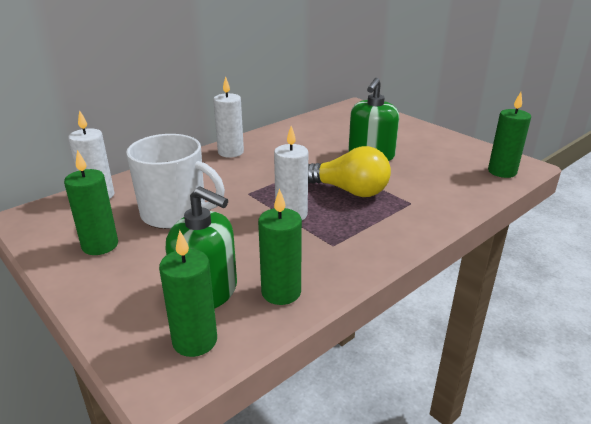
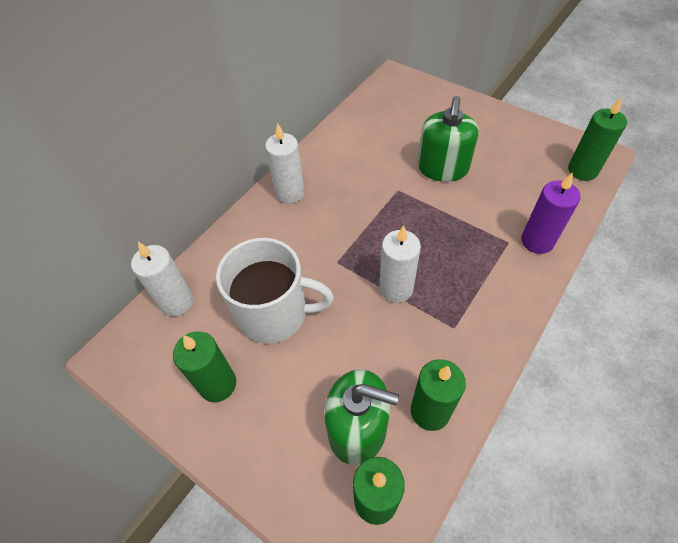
camera: 10 degrees left, 25 degrees up
(349, 191) = (440, 235): yellow light bulb -> none
(439, 206) = (537, 241): none -> purple candle

